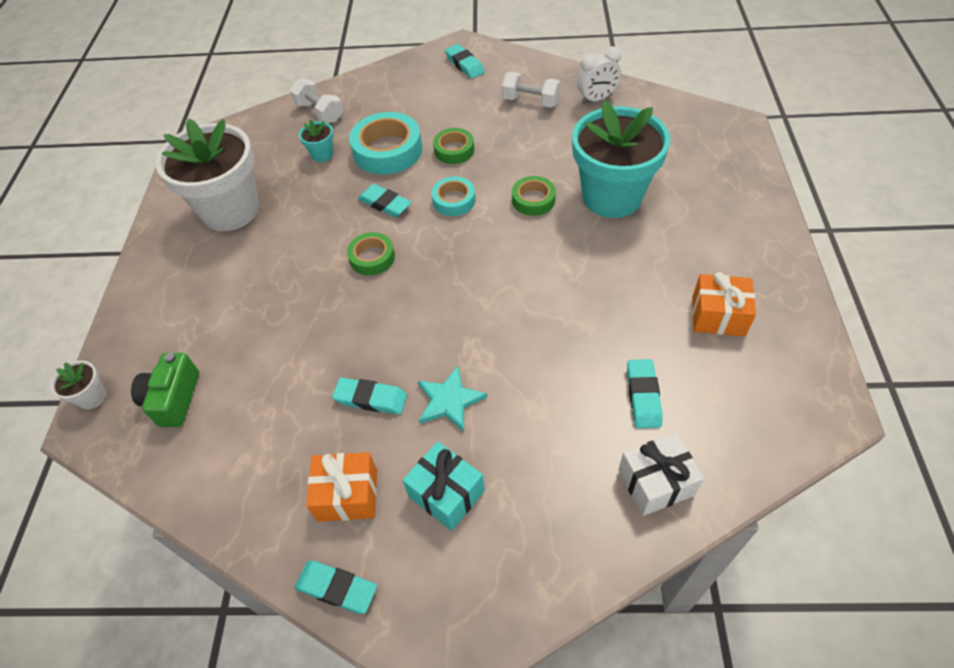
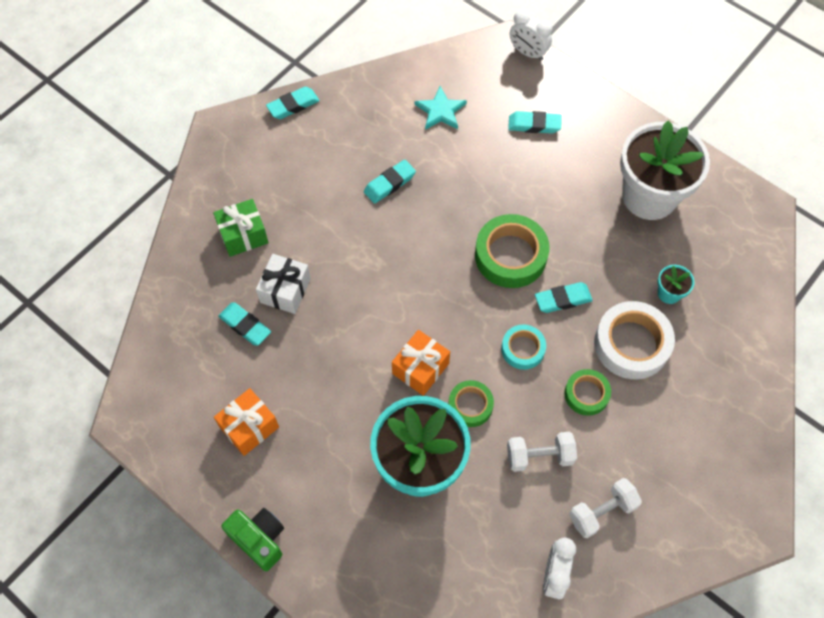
camera: 125 degrees right, 10 degrees up
(92, 397) = (528, 53): white flower pot -> white clock
(173, 399) = (487, 89): green camera -> green camera (259, 539)
(319, 112) = (737, 326): white dumbbell -> white dumbbell (539, 456)
(347, 495) = (338, 137): orange gift -> orange gift (420, 368)
(372, 258) = (510, 255): green tape -> green tape, size x1.73
(387, 150) = (631, 344): turquoise tape -> white tape
(446, 493) = (292, 181): turquoise gift -> none
(449, 400) = (347, 222): turquoise star -> turquoise star (440, 111)
(465, 65) = (716, 501): turquoise eraser -> turquoise eraser (534, 125)
(556, 485) = (243, 235): none -> green gift
(656, 482) = (194, 283): white gift -> white gift (285, 290)

